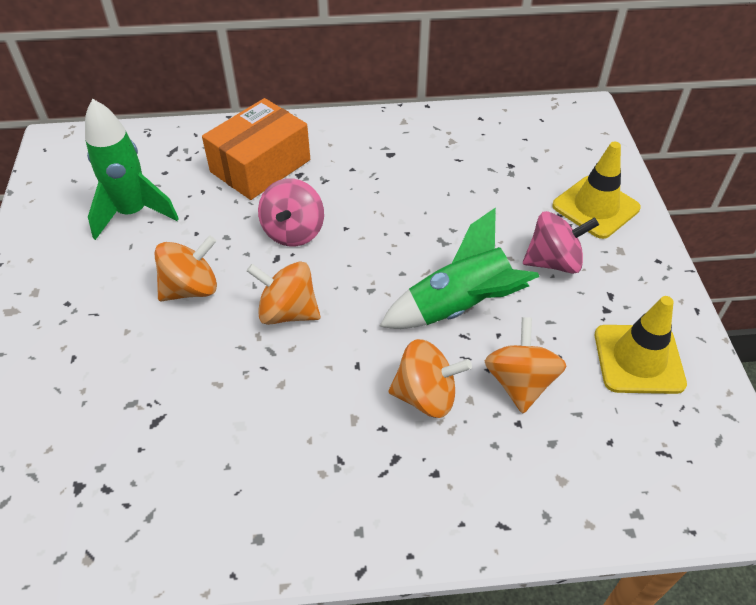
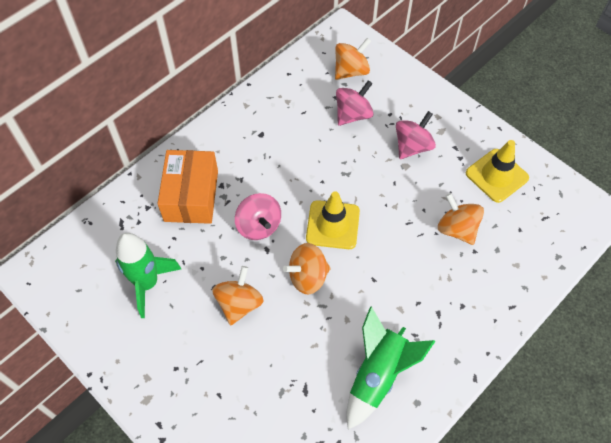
camera: 40 degrees left, 10 degrees up
(426, 396) = (422, 270): orange spinning top -> orange spinning top (351, 71)
(459, 307) = (391, 208): green rocket -> green rocket (378, 375)
(513, 191) = (353, 114): none -> pink spinning top
(595, 207) = (403, 96): yellow traffic cone -> yellow traffic cone (333, 225)

